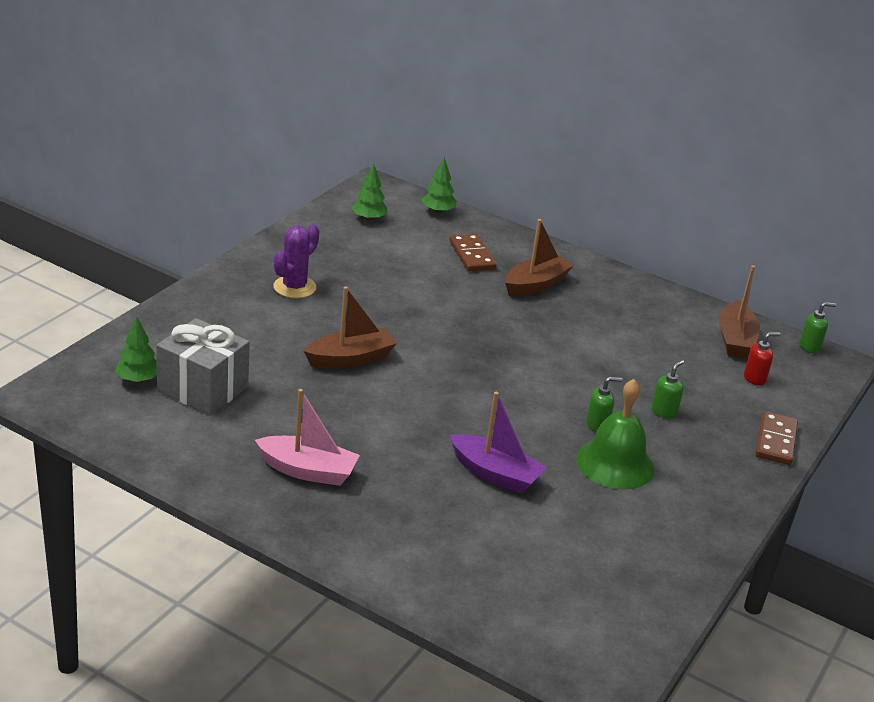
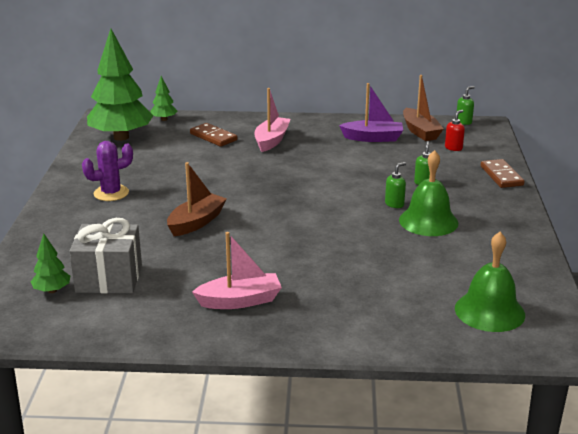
camera: 25 degrees left, 5 degrees down
(294, 287) = (111, 193): purple cactus -> purple cactus turned 60 degrees clockwise
(369, 218) = (121, 137): green tree -> green tree, size x2.30
(495, 474) = (364, 255): purple boat -> purple boat (373, 138)
(535, 285) = (271, 140): brown boat -> pink boat
(567, 603) = (489, 311): none -> green bell

